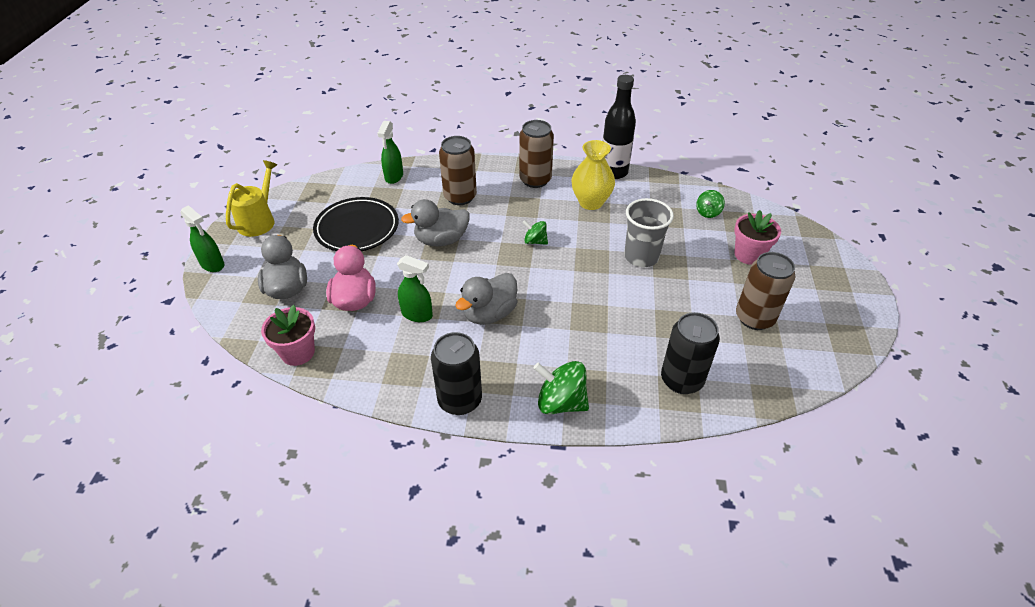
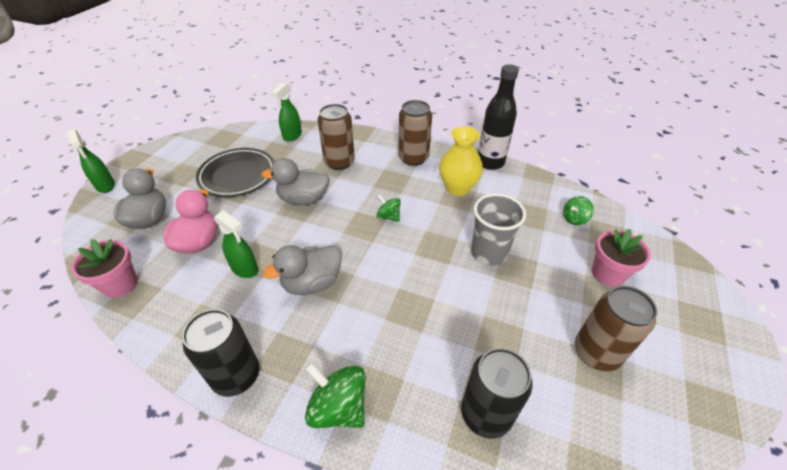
camera: 15 degrees right, 0 degrees up
(259, 220) = (165, 154): yellow watering can -> none

